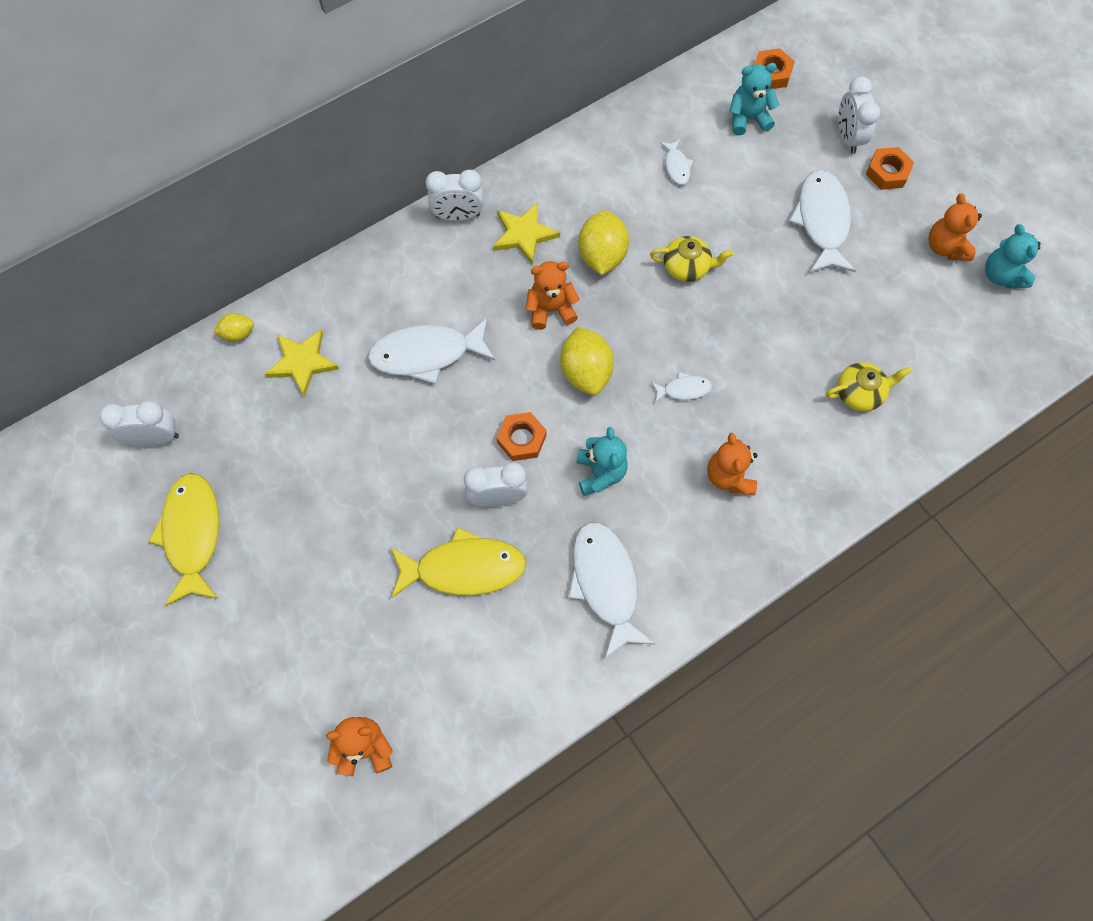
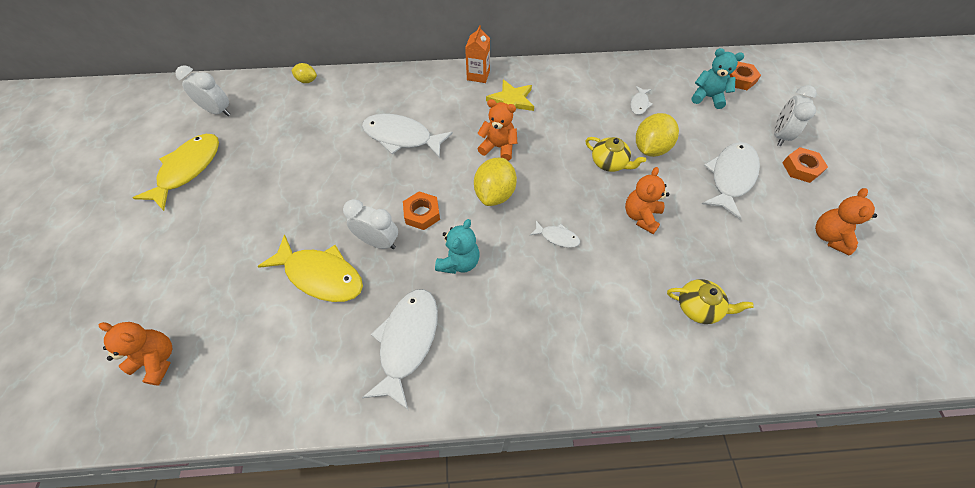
camera: 30 degrees right, 10 degrees down
(302, 363) = (328, 110): yellow star -> none
(458, 216) = (478, 75): white clock -> orange carton
(602, 256) = (554, 132): yellow lemon -> yellow lemon (650, 148)
(729, 476) = (553, 314): orange teddy bear -> orange teddy bear (641, 216)
(1001, 275) = (873, 279): turquoise teddy bear -> none

